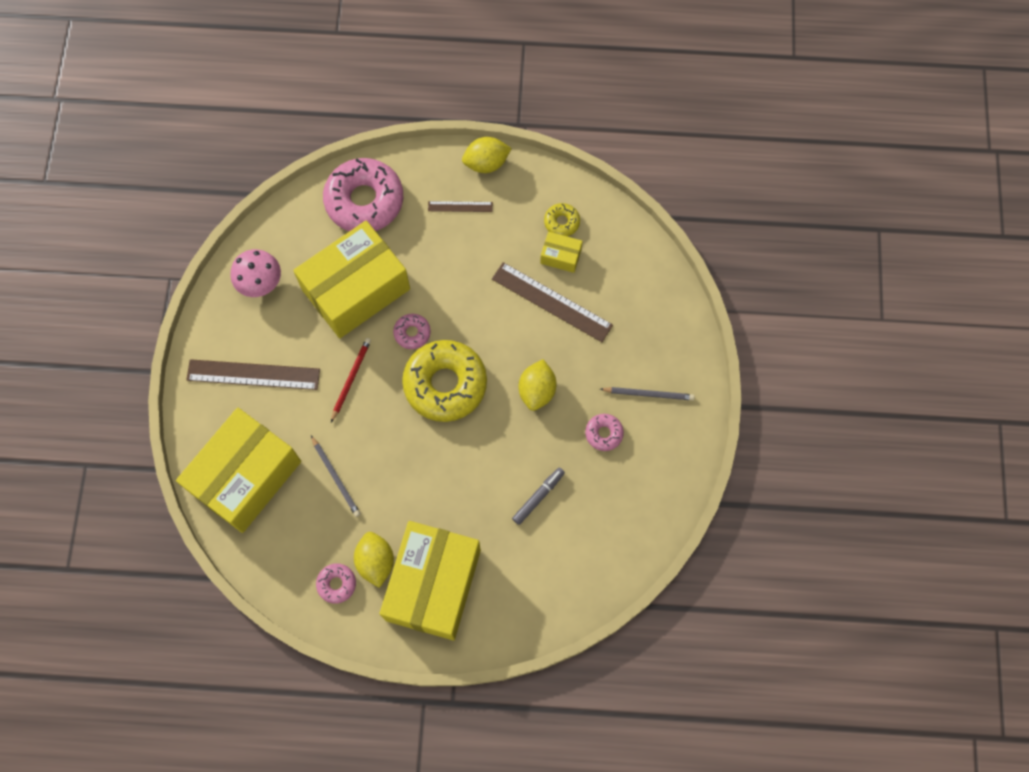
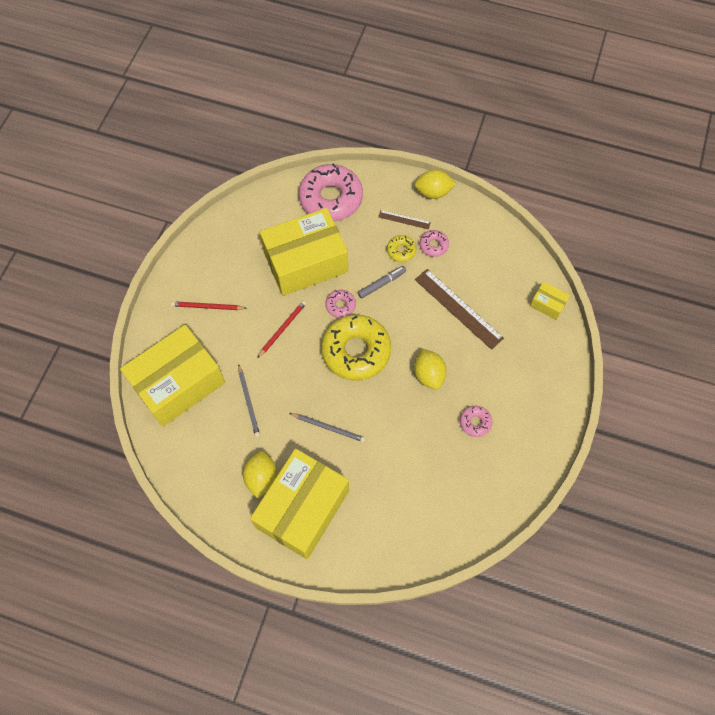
camera: 15 degrees right, 5 degrees down
(253, 374) = (208, 307): brown ruler -> red pencil
(260, 283) = (233, 240): pink mushroom -> none
(336, 584) = (225, 487): pink donut -> pink donut (433, 245)
(537, 391) = (428, 375): yellow lemon -> yellow lemon turned 45 degrees counterclockwise
(538, 497) = (408, 460): grey marker -> grey marker (381, 284)
(560, 256) = (474, 275): yellow box -> yellow box (547, 304)
(561, 222) = (482, 250): yellow donut -> yellow donut (401, 251)
(648, 394) = (520, 400): grey pencil -> grey pencil (328, 427)

